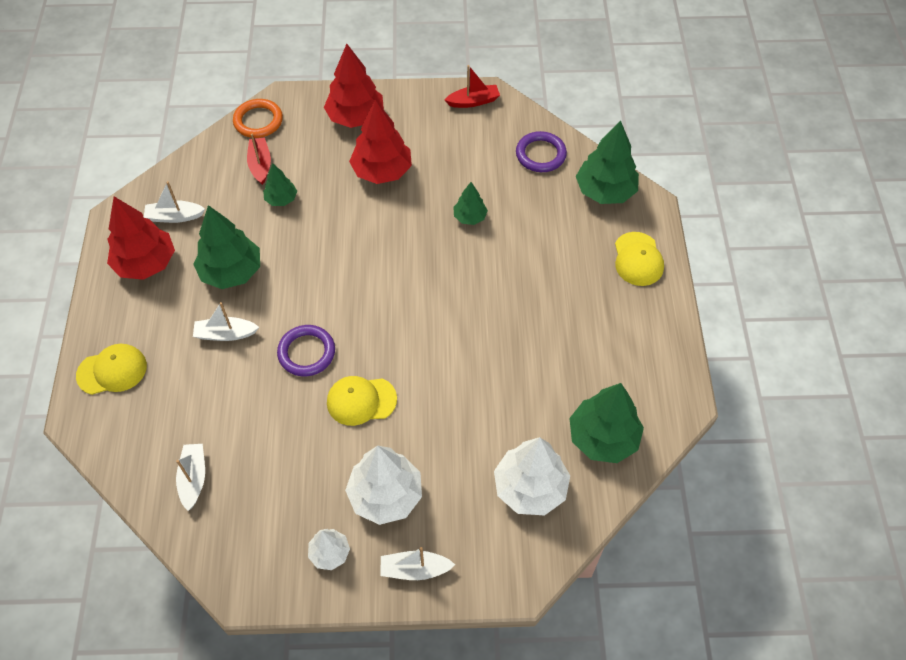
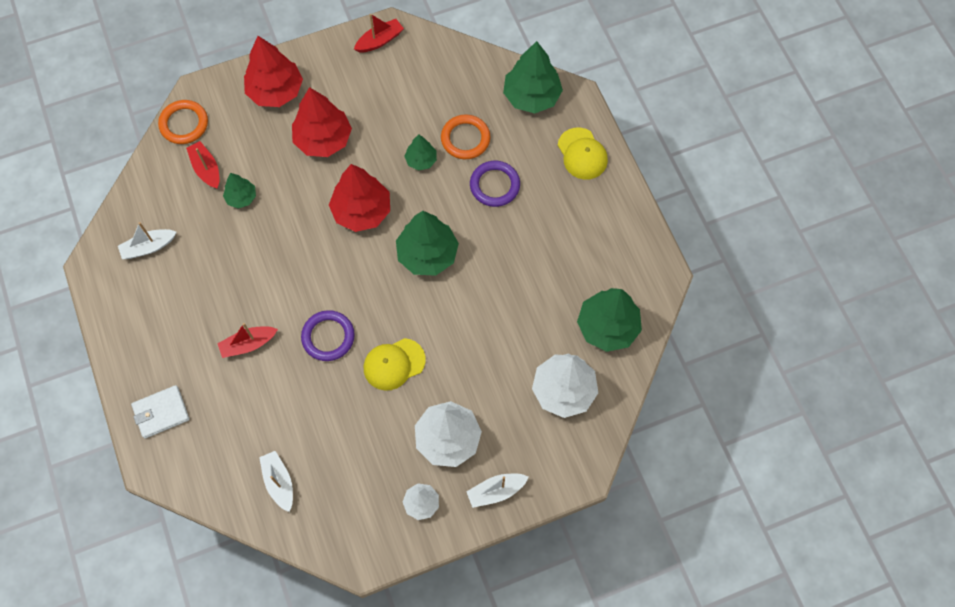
camera: 20 degrees left, 10 degrees up
(112, 371) = (161, 412): yellow cap -> white wallet
(146, 263) = (143, 301): red tree -> red tree (362, 211)
(225, 334) = (248, 344): white boat -> red boat
(231, 272) = (227, 284): green tree -> green tree (427, 254)
(522, 210) = (465, 139): none -> orange ring
(540, 154) = (461, 77): purple ring -> purple ring (494, 185)

